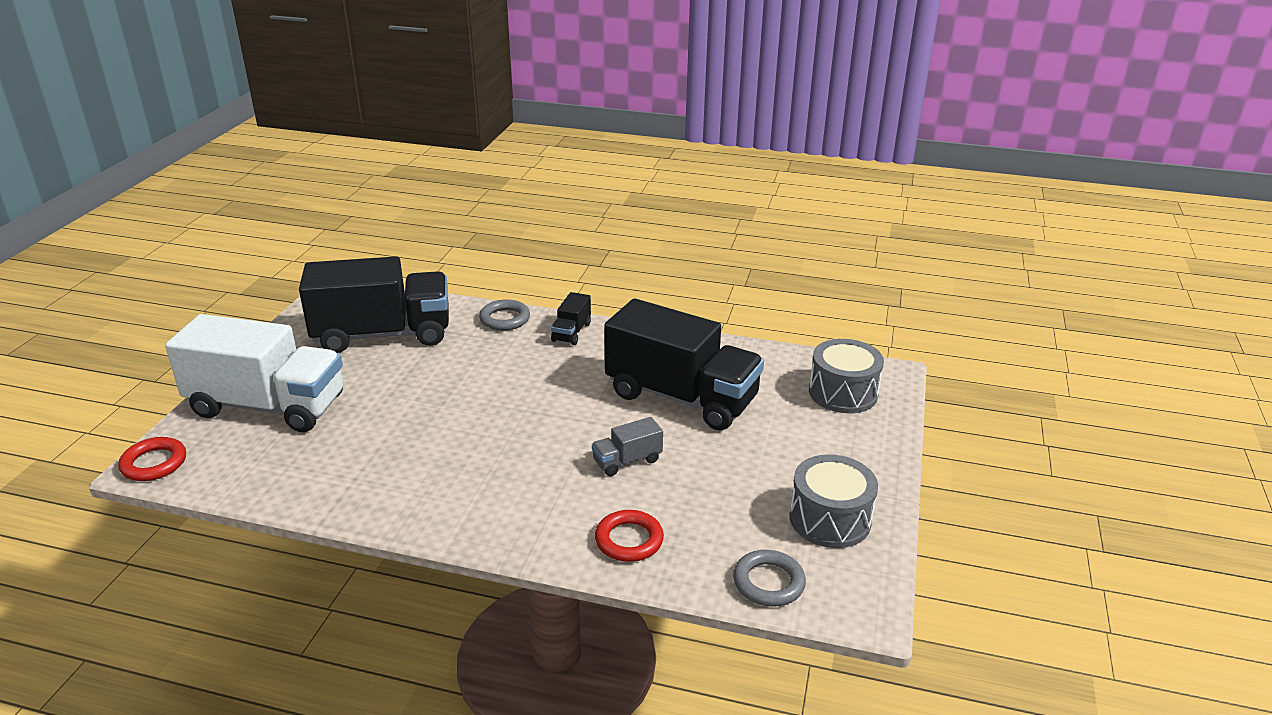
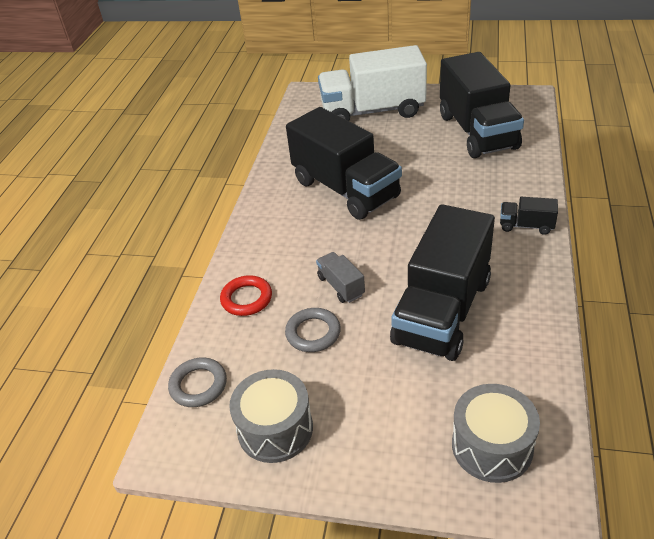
camera: 90 degrees right, 10 degrees up
(154, 463) = (309, 93): red ring -> none
(267, 406) = (372, 111): white truck -> white truck turned 75 degrees clockwise
(442, 444) = (345, 189): none -> black truck
(505, 319) = (530, 184): grey ring -> grey ring (313, 333)

